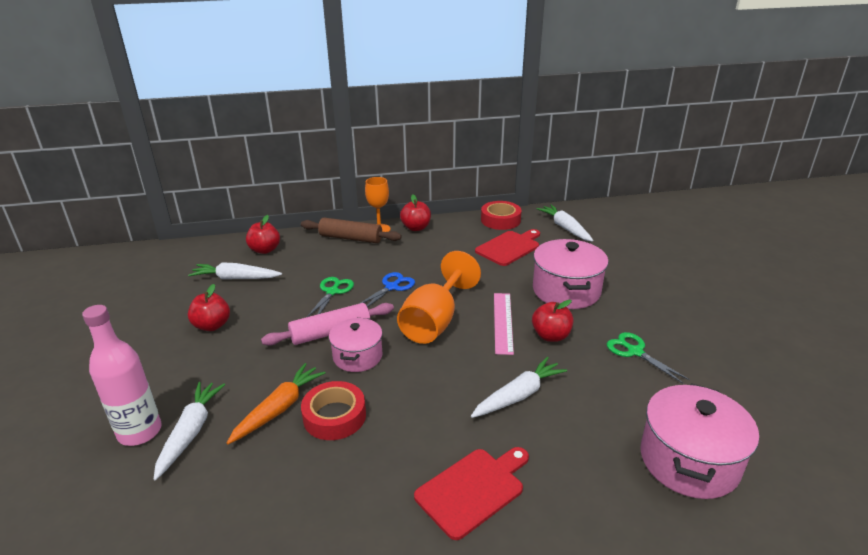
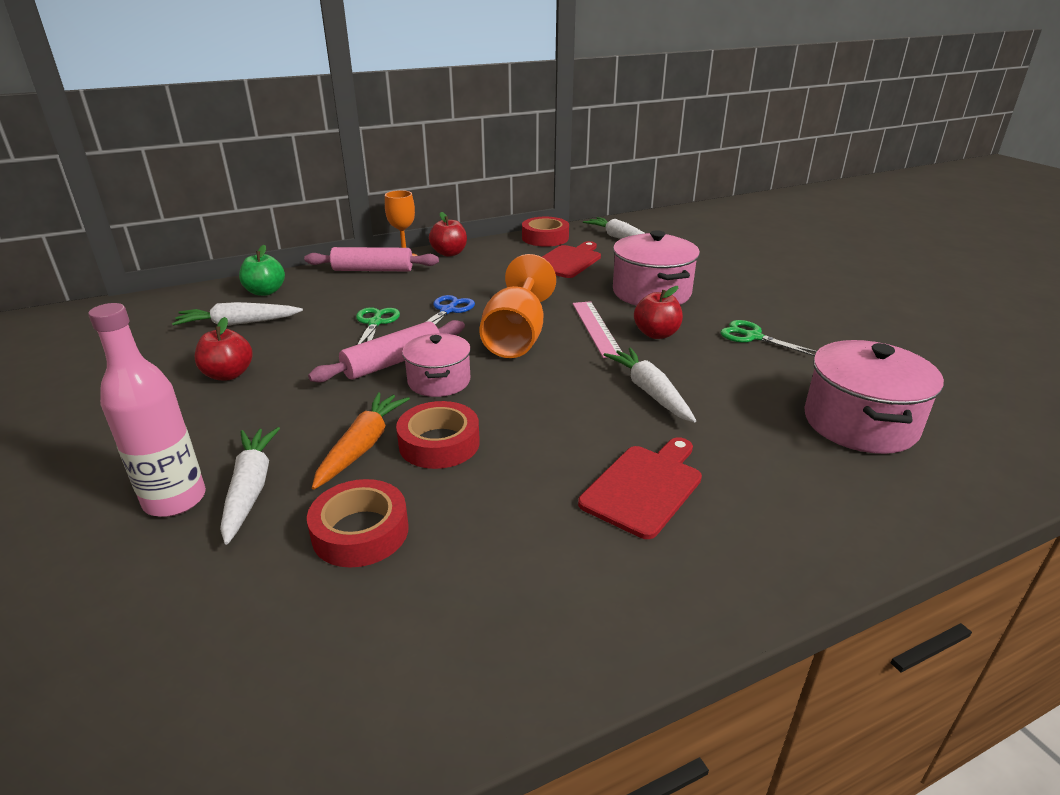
camera: 15 degrees left, 0 degrees up
(249, 486) = (360, 532): none -> red tape
(265, 250) = (265, 292): red apple -> green apple
(350, 238) = (373, 270): brown rolling pin -> pink rolling pin
(519, 395) = (649, 392): white carrot -> white carrot turned 60 degrees counterclockwise

